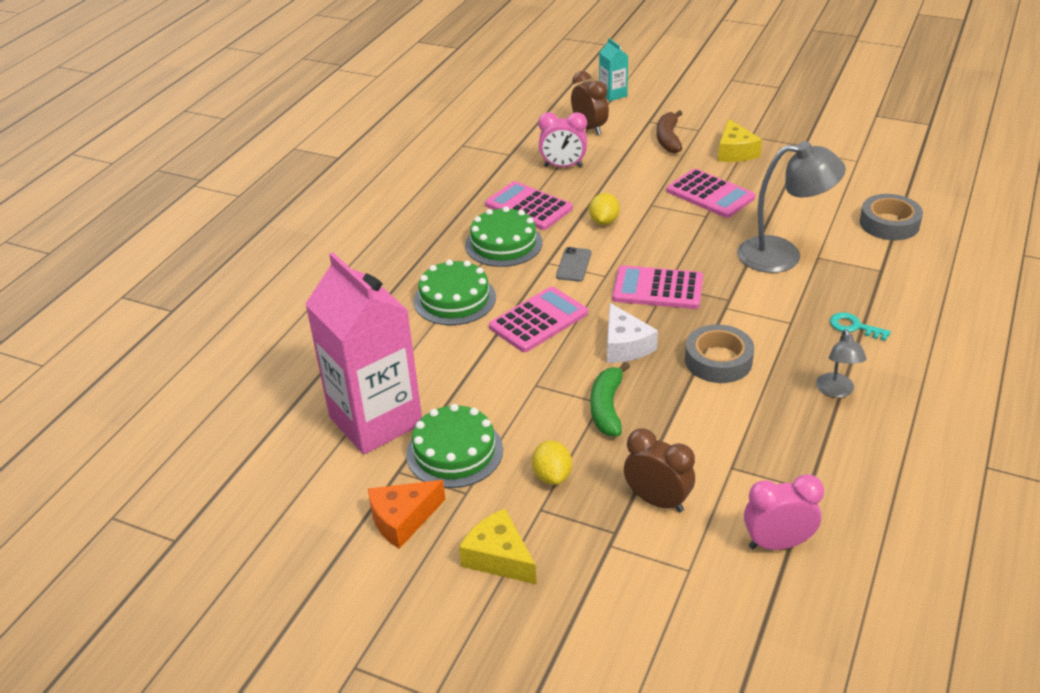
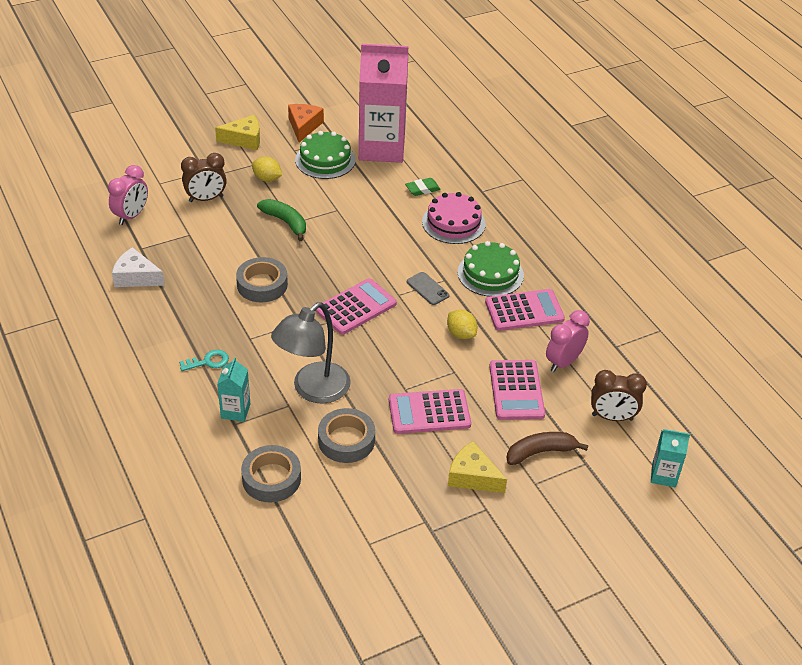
camera: 125 degrees right, 5 degrees up
(421, 347) = (422, 189): none -> green eraser
(454, 299) = (453, 223): green cake -> pink cake
(538, 320) = (390, 242): pink calculator -> pink calculator (516, 390)
(625, 345) = (323, 259): white cheese -> white cheese (136, 277)
(668, 139) = (540, 452): brown banana -> brown banana turned 60 degrees counterclockwise
(799, 213) = (346, 440): none -> grey tape
(836, 391) = (177, 310): grey lamp -> none
(870, 278) = (235, 411): none -> turquoise carton

